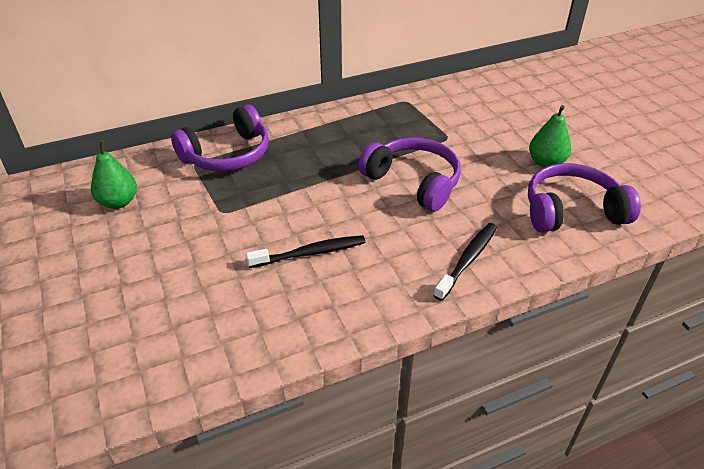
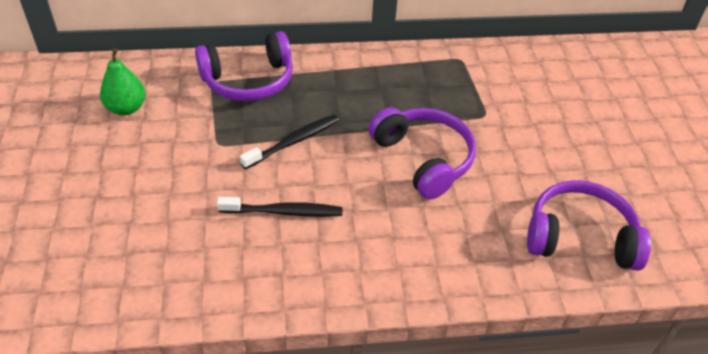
camera: 15 degrees right, 5 degrees up
(467, 260) = (439, 263): black toothbrush -> black toothbrush (293, 142)
(546, 162) = (580, 172): green pear -> none

